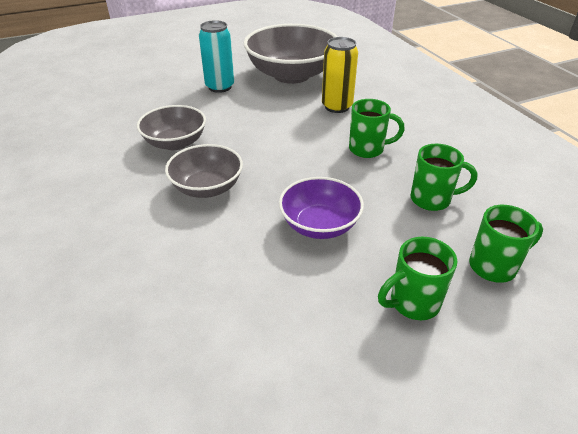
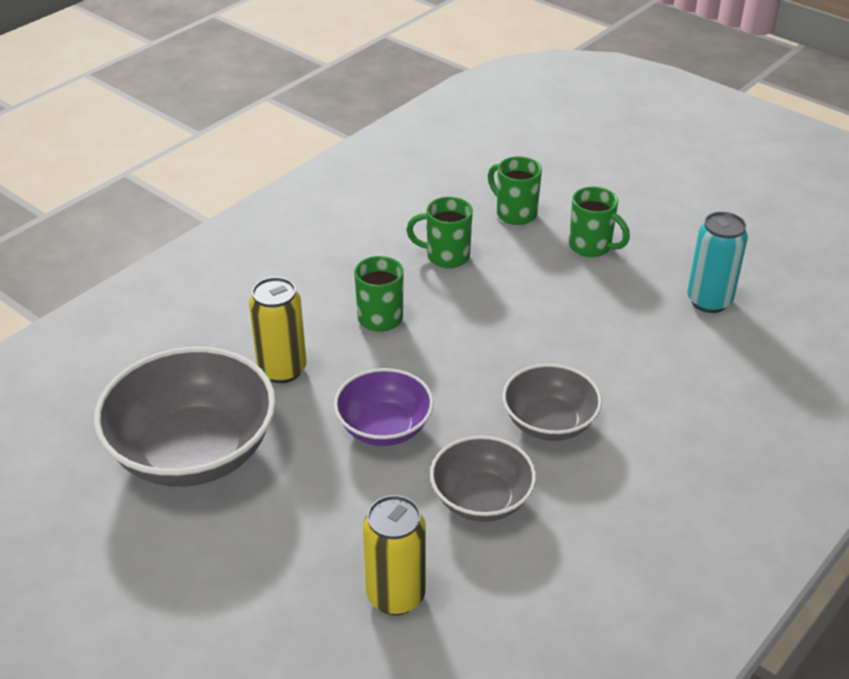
camera: 115 degrees left, 0 degrees up
(148, 104) = (396, 595): none -> yellow can
(220, 87) = (284, 527): turquoise can -> turquoise can (709, 301)
(319, 225) = (542, 318): purple bowl -> purple bowl (384, 427)
(432, 199) = (446, 256): green mug -> green mug turned 60 degrees counterclockwise

